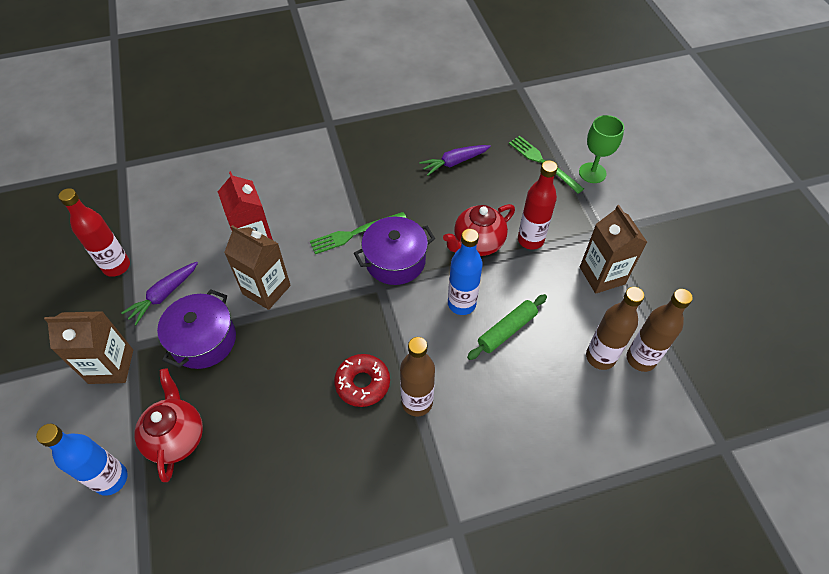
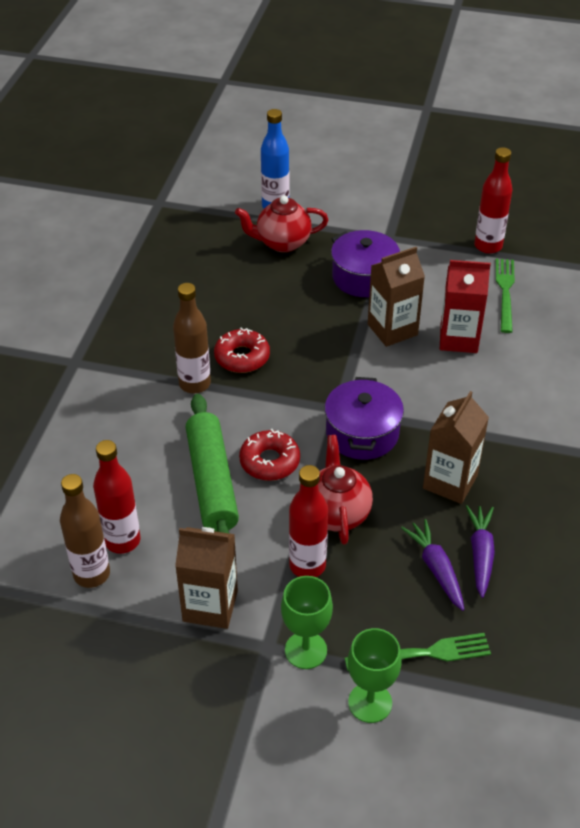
camera: 120 degrees right, 10 degrees down
(111, 366) = (376, 223): brown carton -> brown carton (450, 482)
(164, 295) = (432, 266): purple carrot -> purple carrot (436, 569)
(177, 437) = (282, 243): red teapot -> red teapot turned 150 degrees clockwise
(355, 233) = (422, 416): green fork -> green fork (505, 292)
(461, 304) = (269, 461): blue bottle -> red donut
(507, 330) = (212, 482): green rolling pin -> green rolling pin, size x1.64
(587, 214) = (305, 650): none -> green goblet
(600, 357) = (122, 541): brown bottle -> red bottle

